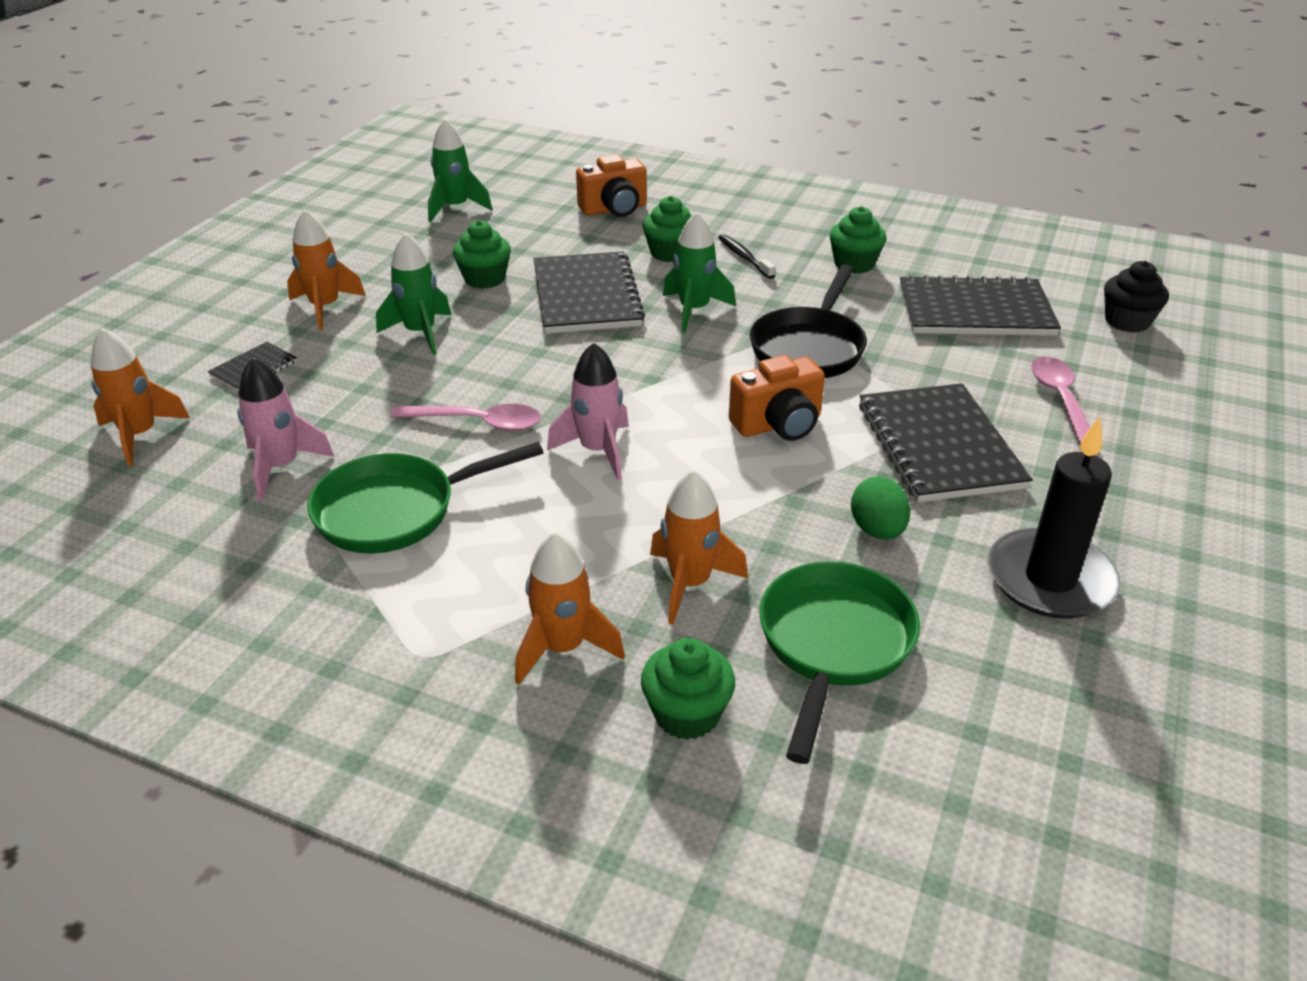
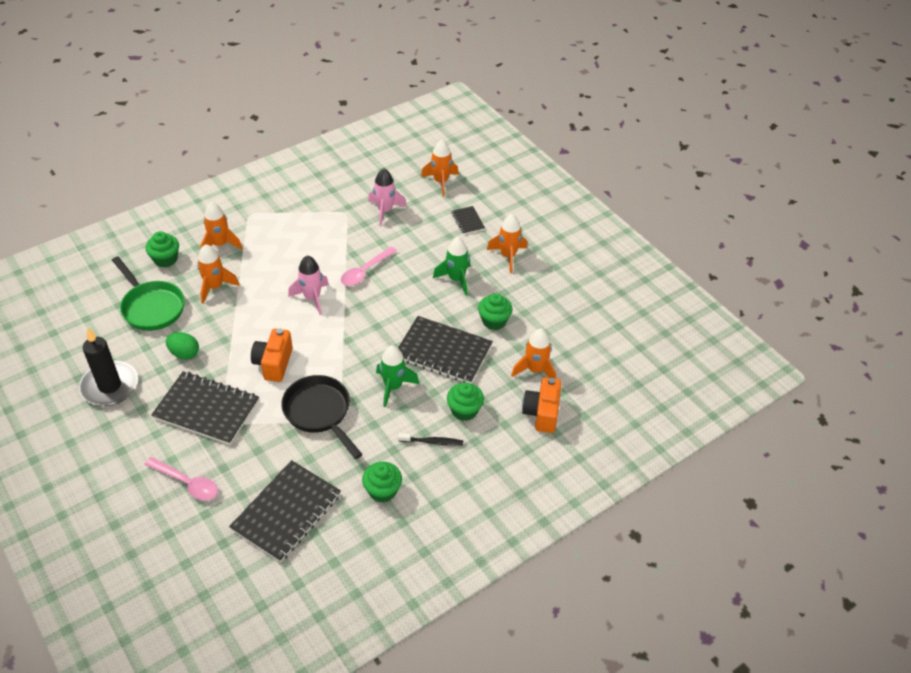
camera: 120 degrees right, 10 degrees up
(395, 511) = (329, 231): green pan -> none
(455, 208) = (594, 341): green rocket -> none
(548, 230) = (535, 370): none -> orange rocket
(1127, 321) = (211, 580): black cupcake -> none

